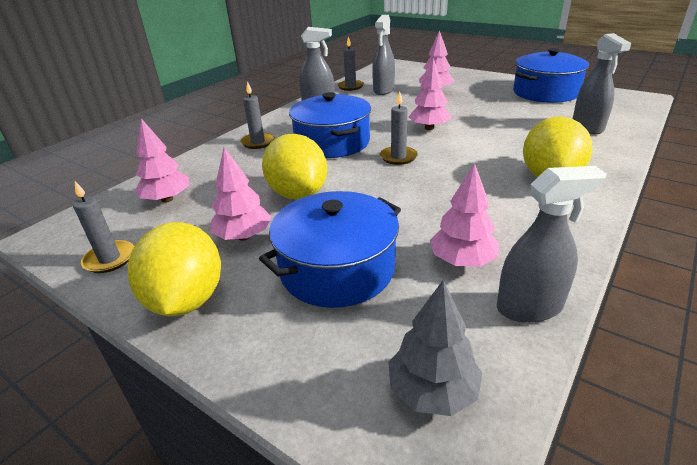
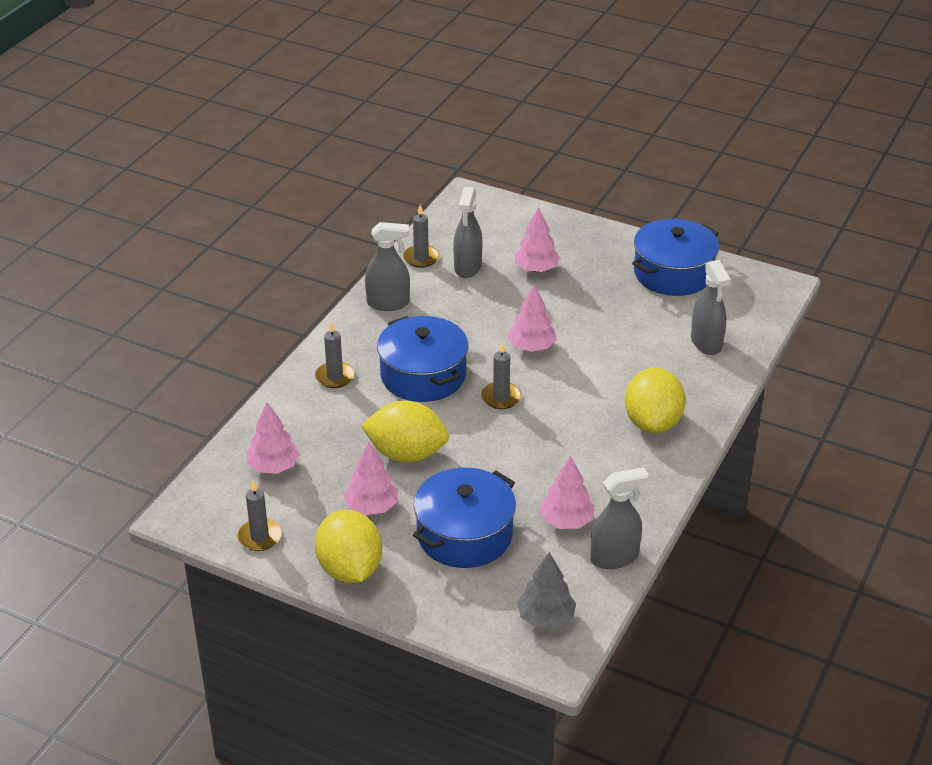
camera: 10 degrees left, 5 degrees up
(298, 194) = (406, 454): yellow lemon -> yellow lemon turned 45 degrees counterclockwise

